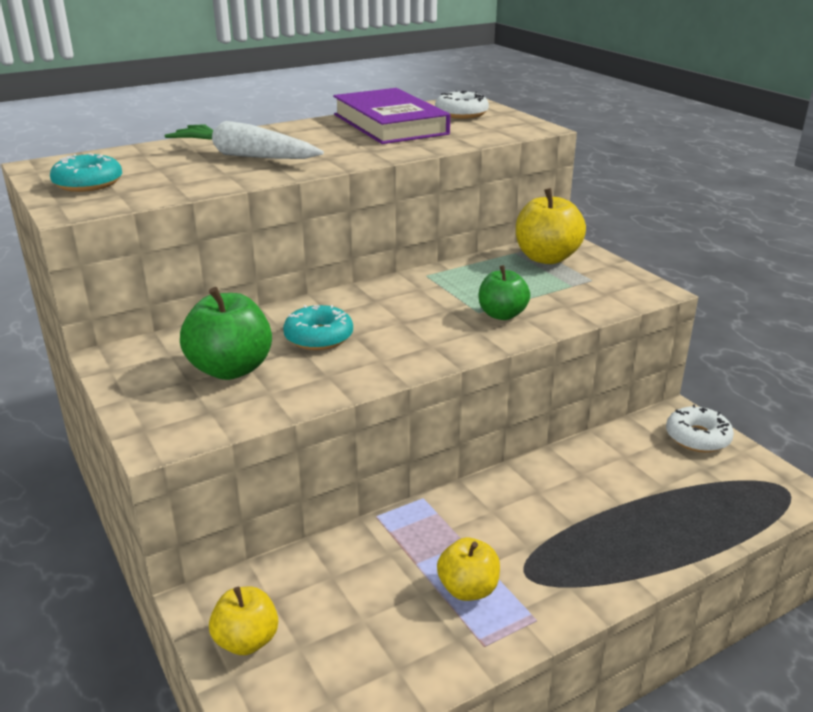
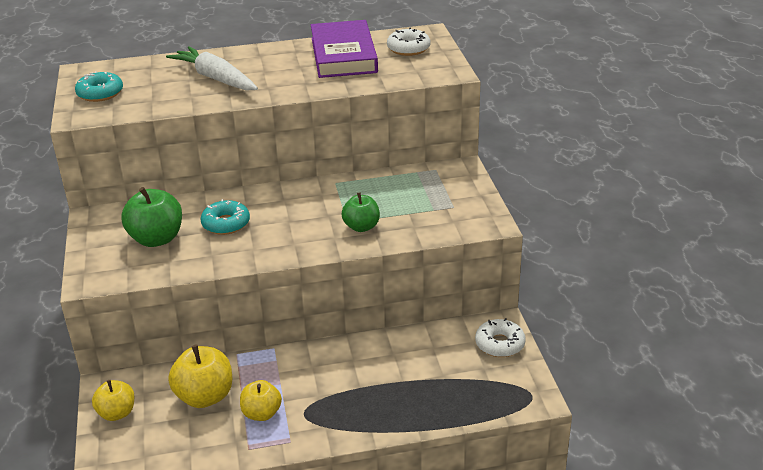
camera: 20 degrees right, 5 degrees up
(546, 258) = (437, 180): yellow apple -> yellow apple (205, 396)

